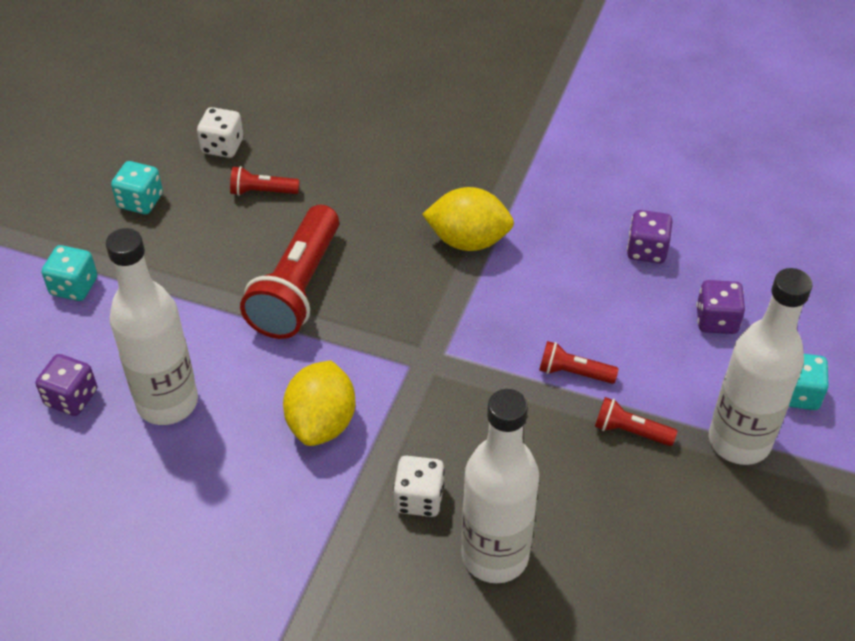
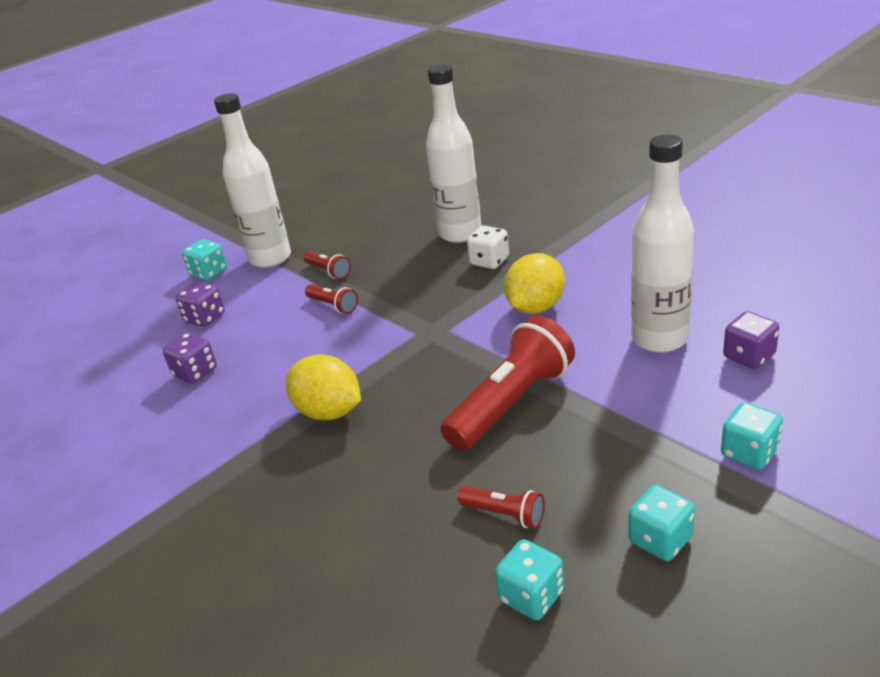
camera: 150 degrees left, 15 degrees down
(222, 146) = (531, 596): white dice -> turquoise dice

